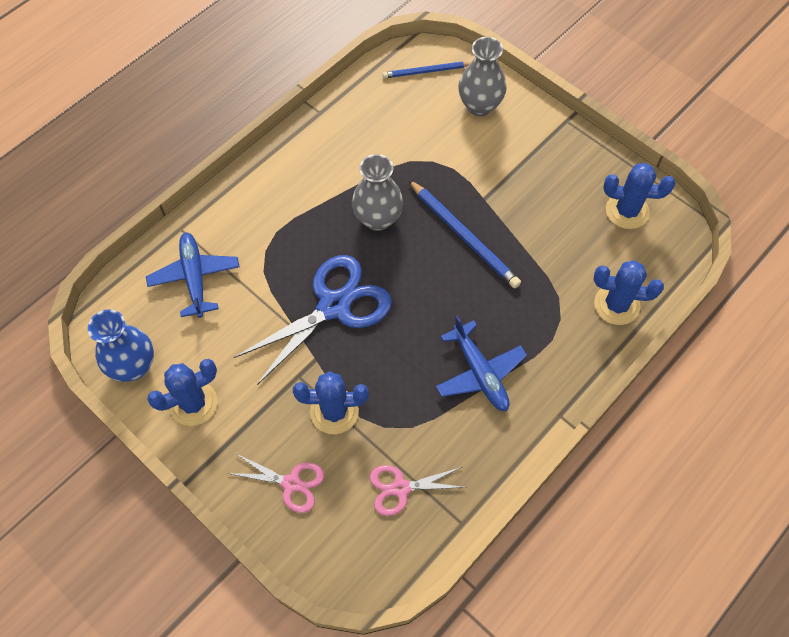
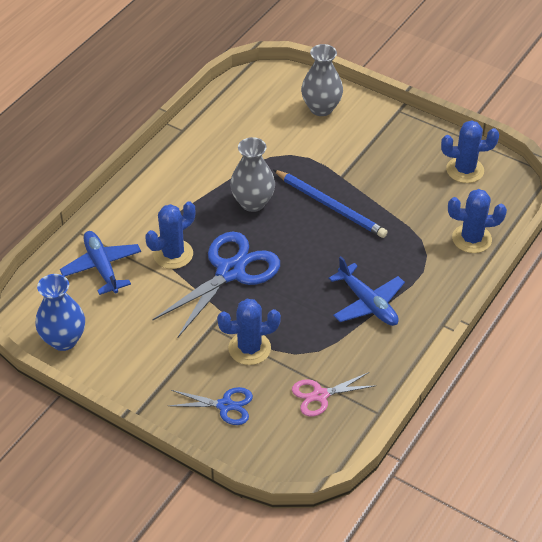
camera: 10 degrees left, 15 degrees down
(193, 403) = (124, 360): blue cactus -> blue cactus (173, 254)
(291, 483) = (225, 405): pink scissors -> blue scissors
(426, 71) = (269, 88): blue pencil -> none

